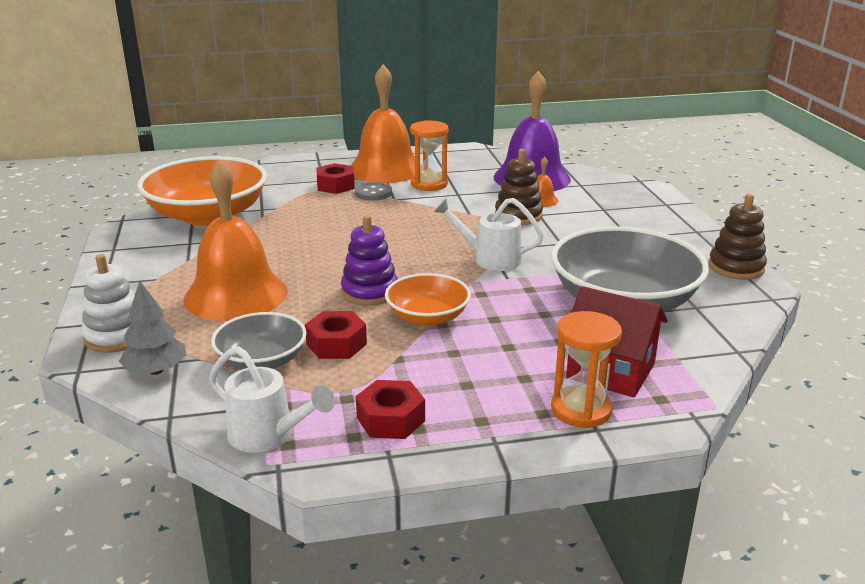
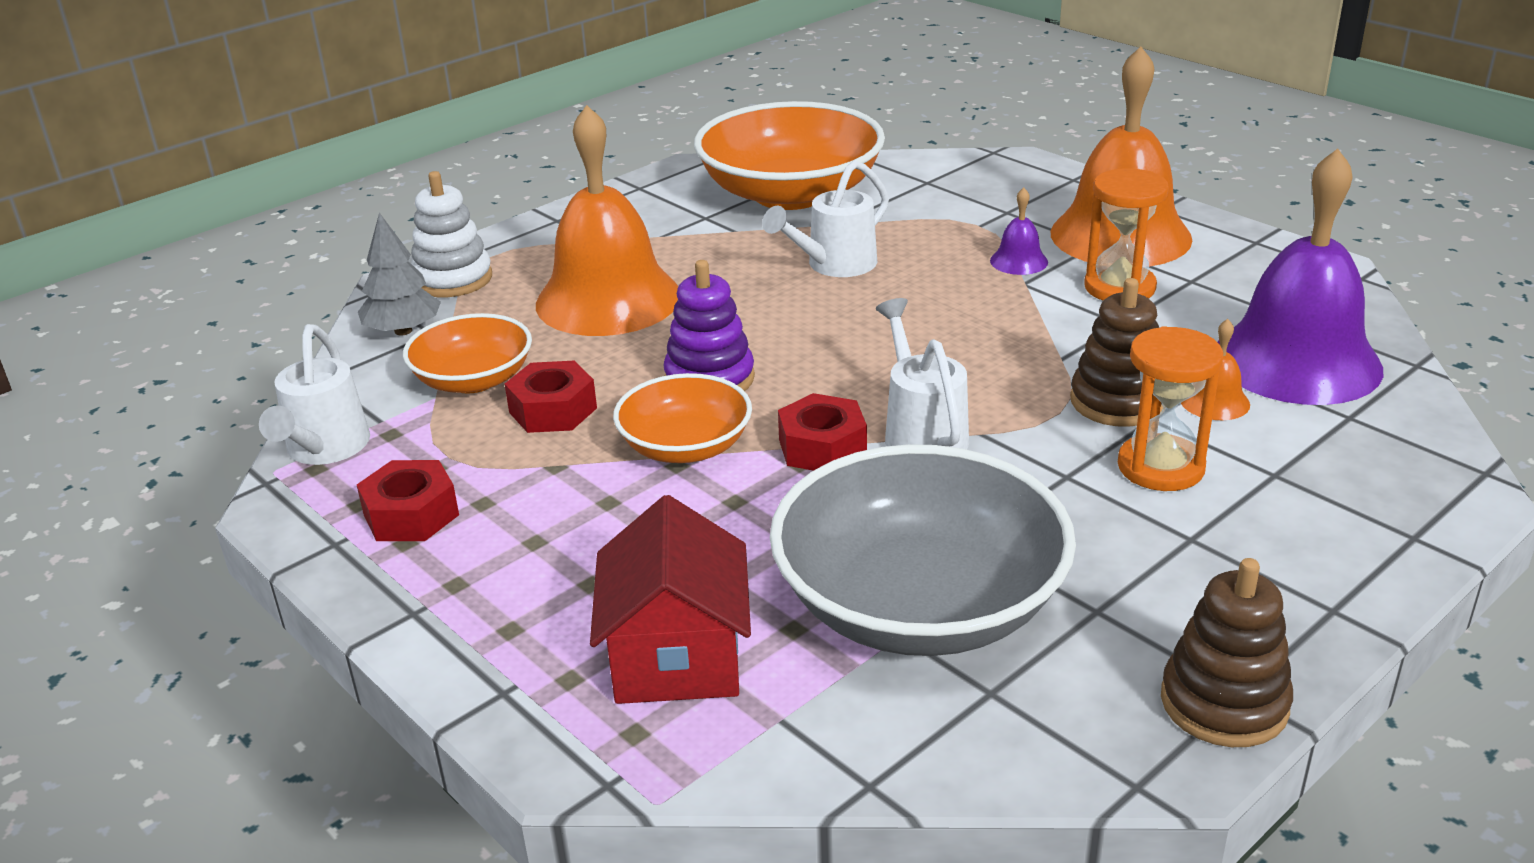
camera: 60 degrees right, 5 degrees up
(262, 361) = (473, 380): grey bowl -> orange bowl
(305, 229) = (834, 265): none -> white watering can
(335, 185) = (1001, 227): red nut -> red nut (822, 447)
(373, 193) = (1019, 261): grey button -> purple bell
(581, 409) = (543, 661): orange hourglass -> orange hourglass (1160, 467)

